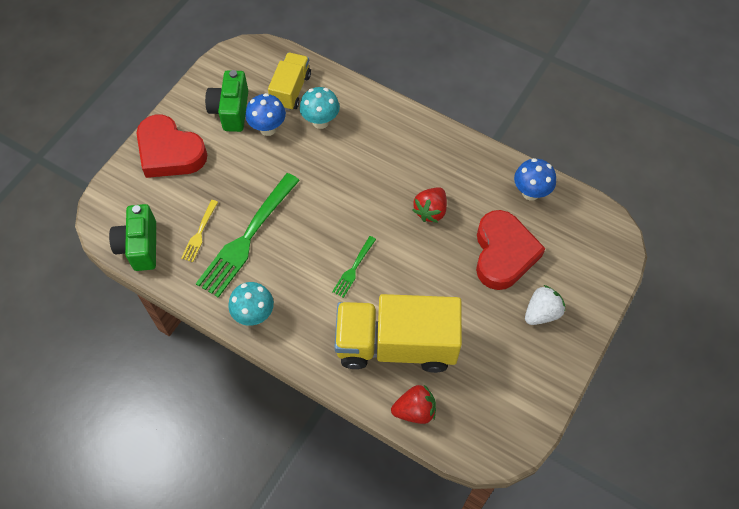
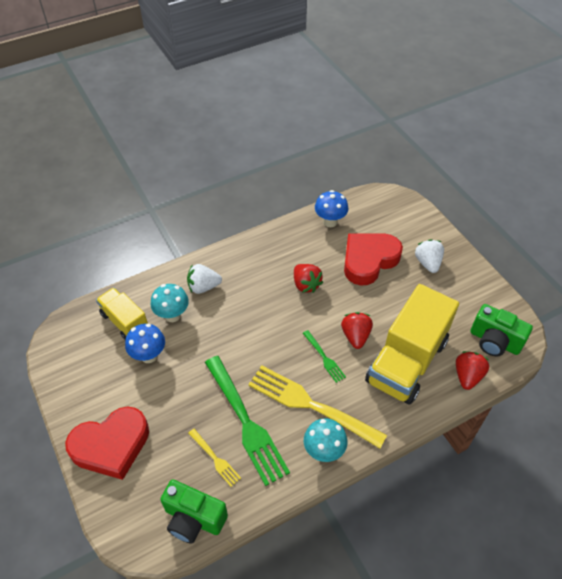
camera: 60 degrees left, 10 degrees down
(231, 111) = (108, 375): green camera -> green camera (494, 341)
(295, 281) = (310, 405): none -> yellow fork
(368, 127) = (203, 287): none -> white strawberry
(397, 284) = (355, 336): none -> red strawberry
(503, 253) = (369, 260): red heart -> red heart turned 75 degrees counterclockwise

